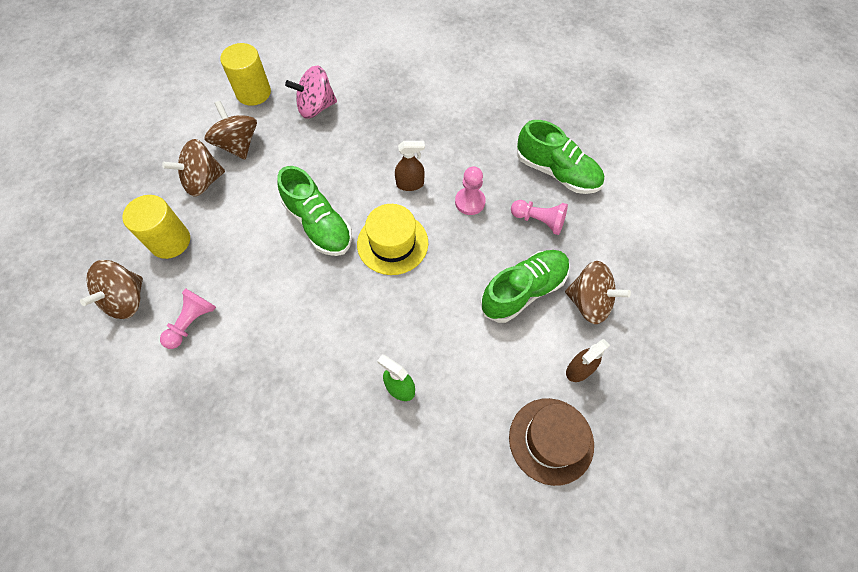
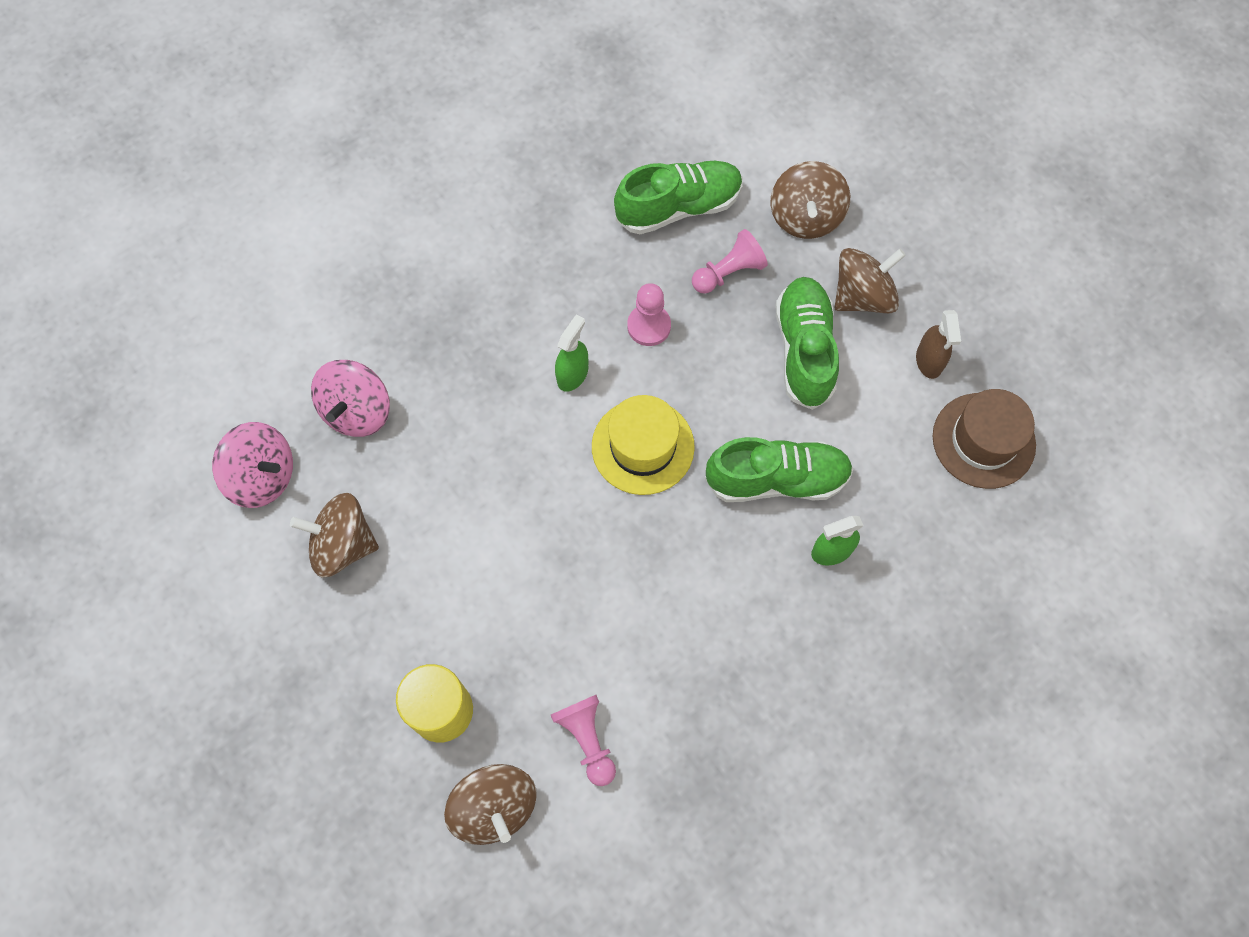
camera: 55 degrees left, 5 degrees up
(203, 181) = (372, 621): brown spinning top -> brown spinning top (805, 217)
(253, 93) = (263, 476): yellow cylinder -> pink spinning top
(318, 224) = (553, 514): green shoe -> green shoe (777, 479)
(410, 184) = (572, 374): brown spray bottle -> green spray bottle

